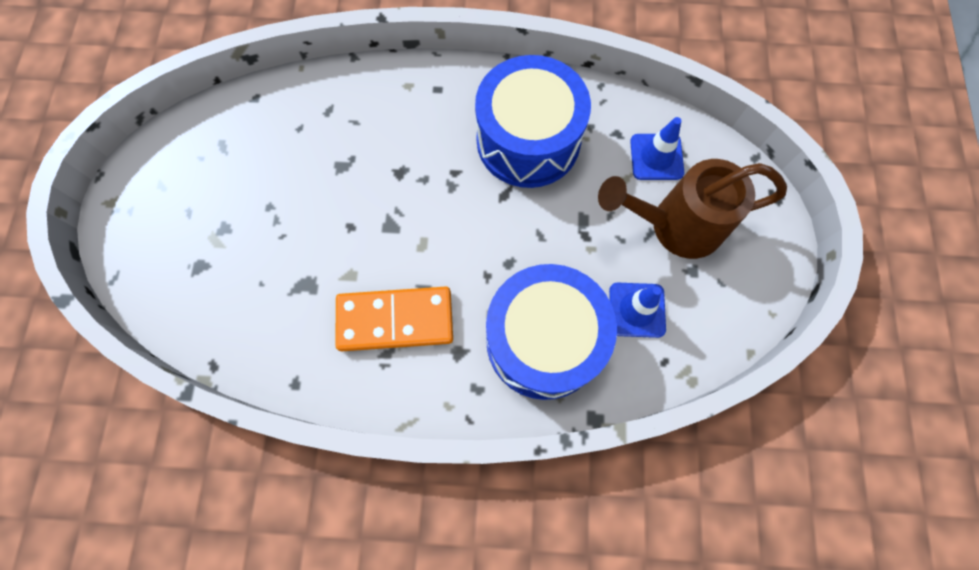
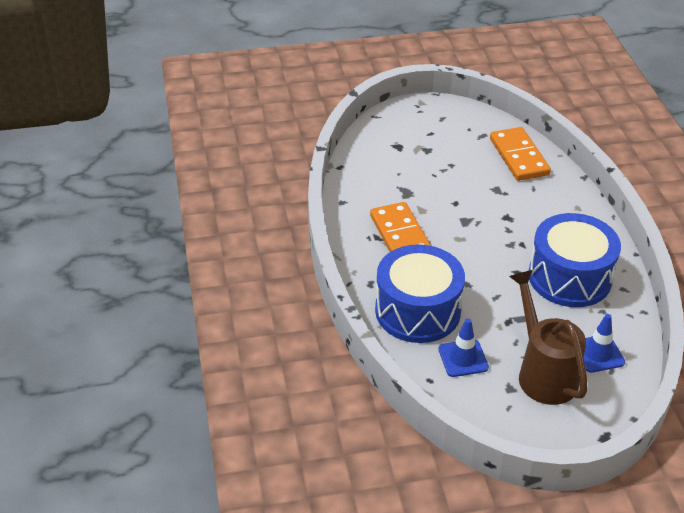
camera: 75 degrees right, 30 degrees down
(286, 116) = (518, 157): none -> orange domino

